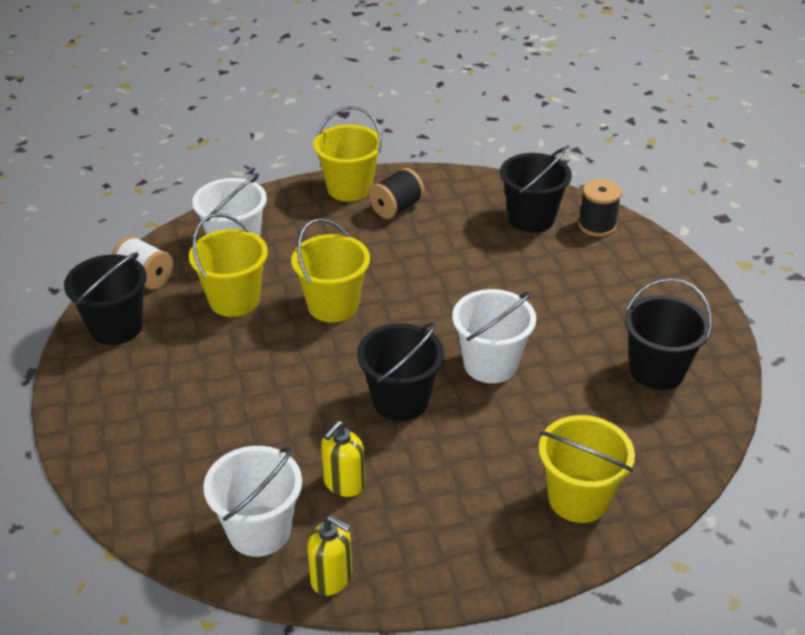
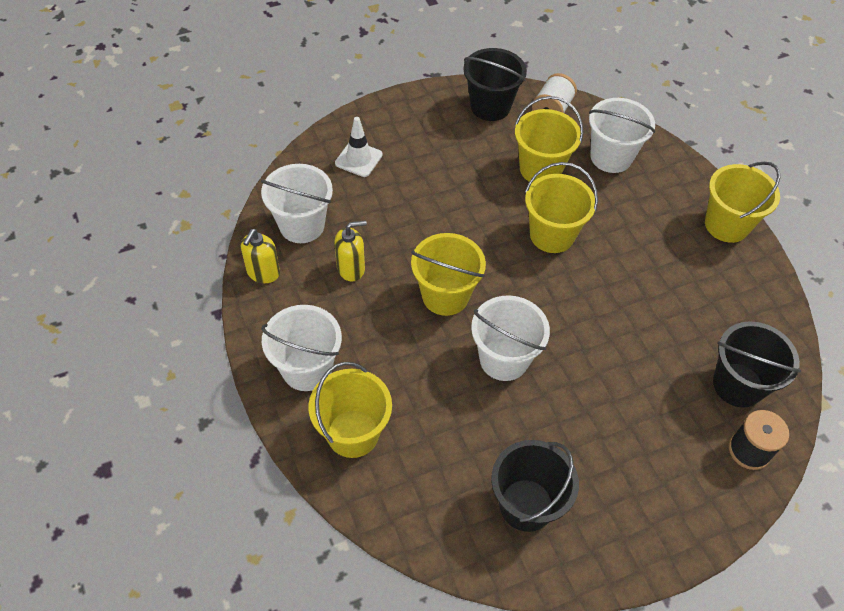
camera: 80 degrees right, 15 degrees up
(159, 462) = (358, 159): none -> white traffic cone
(344, 483) = (351, 268): yellow soap dispenser -> yellow soap dispenser turned 135 degrees clockwise
(396, 208) = (709, 266): black spool -> none
(400, 401) = (445, 296): black bucket -> yellow bucket
(489, 537) = (307, 369): none -> white bucket

